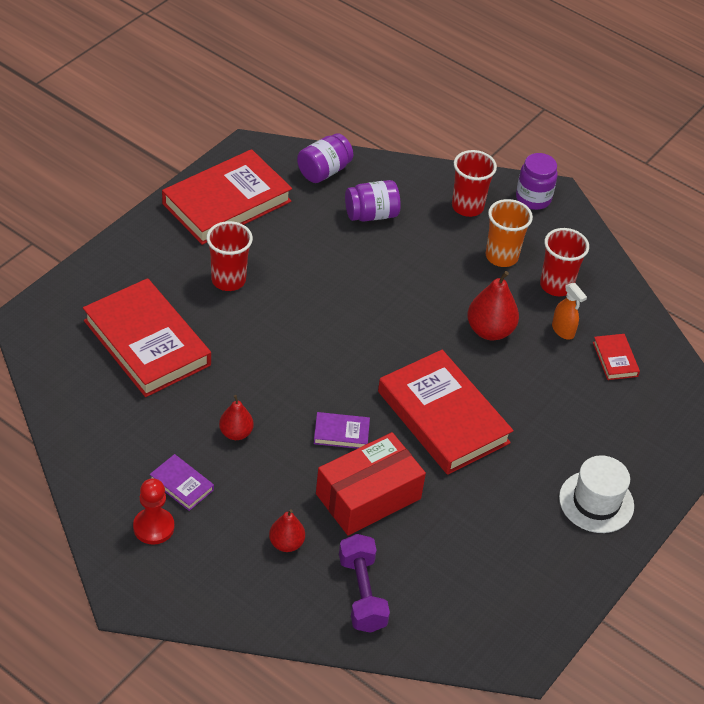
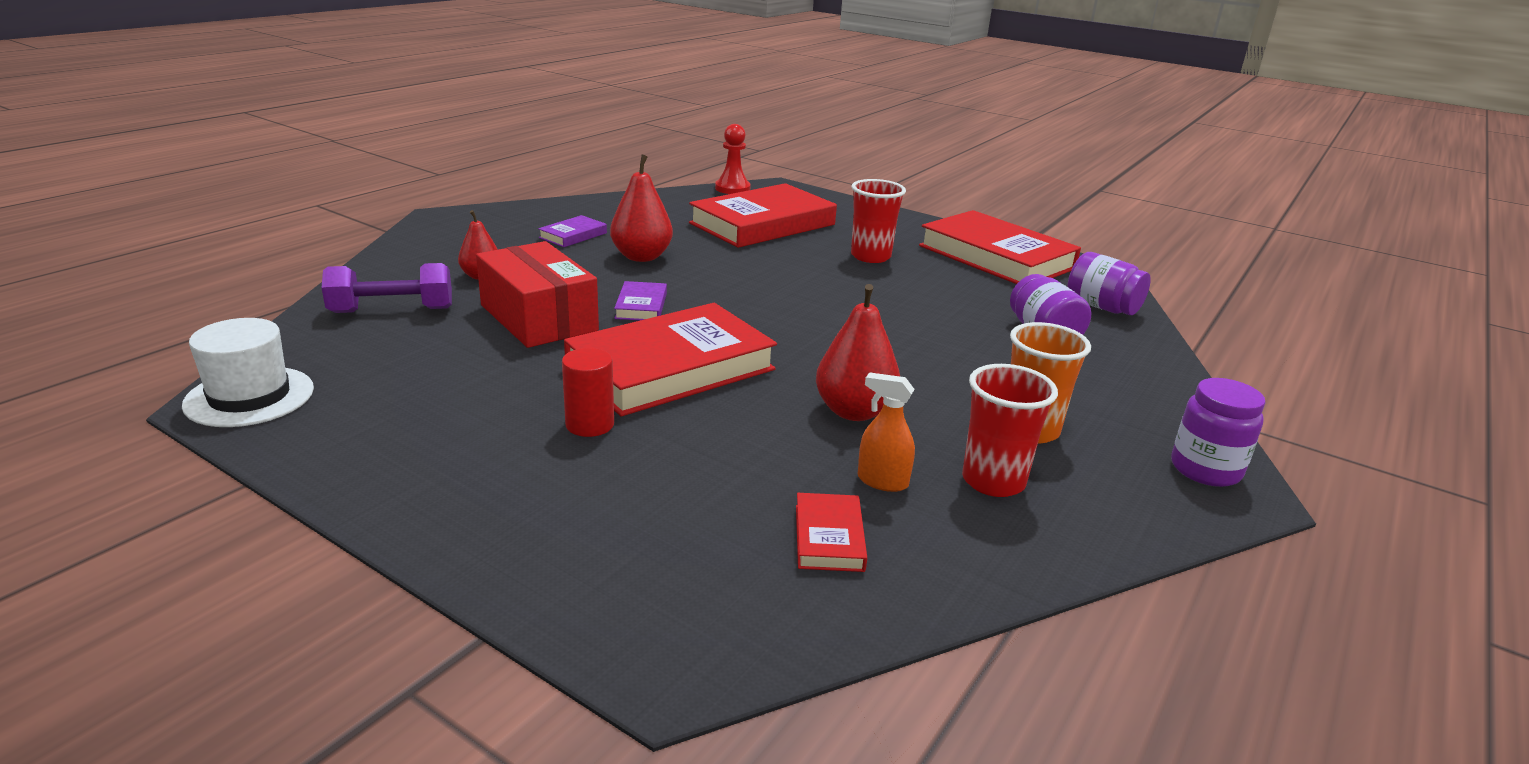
camera: 90 degrees right, 20 degrees down
(153, 527) = (522, 225): red pawn -> red pawn (732, 188)
(236, 433) = (641, 257): red pear -> red pear, size x1.60
(467, 207) = (1125, 405): red cup -> none
(521, 458) = (589, 424): none -> red cylinder
(563, 330) = (882, 481): orange spray bottle -> orange spray bottle turned 60 degrees clockwise
(596, 502) = (485, 490): white hat -> white hat (249, 397)
(615, 359) = (829, 537): red book -> red book turned 75 degrees counterclockwise

